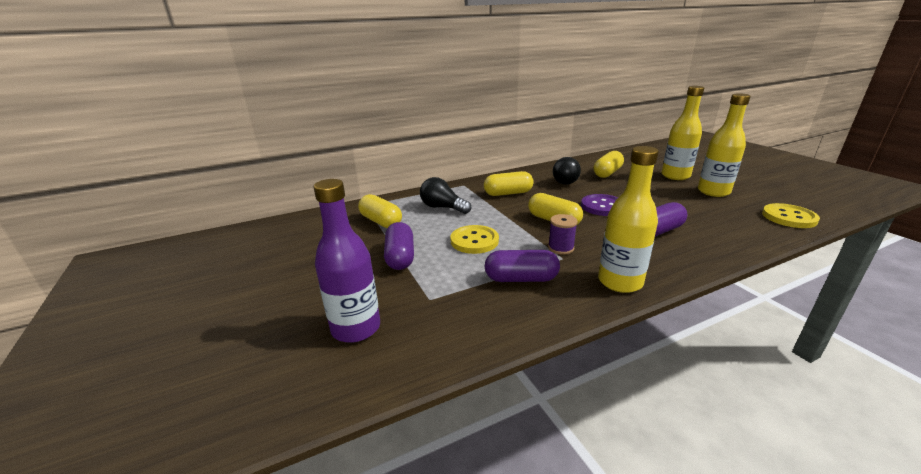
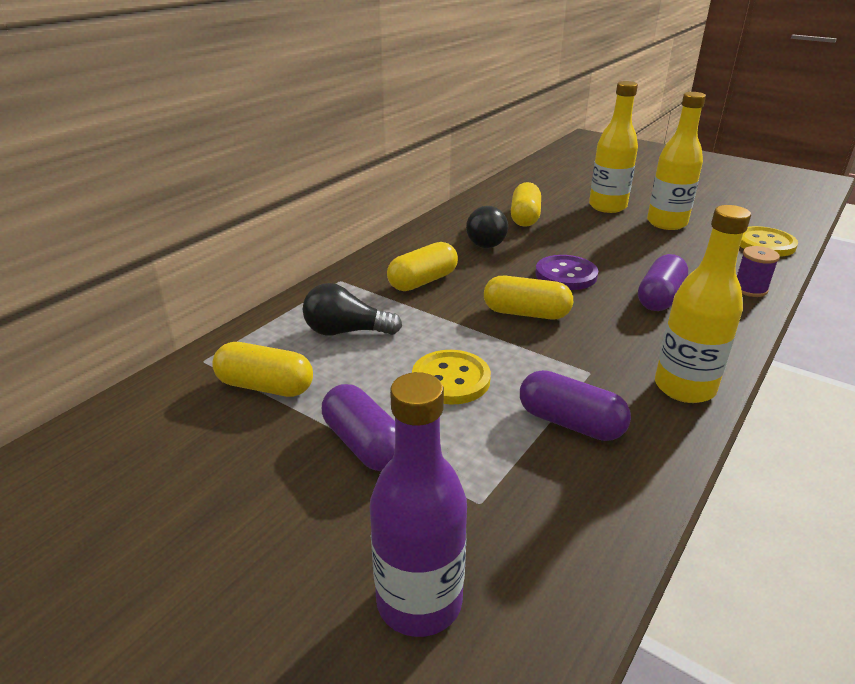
camera: 30 degrees left, 5 degrees up
(521, 279) = (570, 423): purple capsule -> purple capsule turned 60 degrees clockwise
(561, 248) = (574, 356): purple spool -> purple spool (750, 289)

